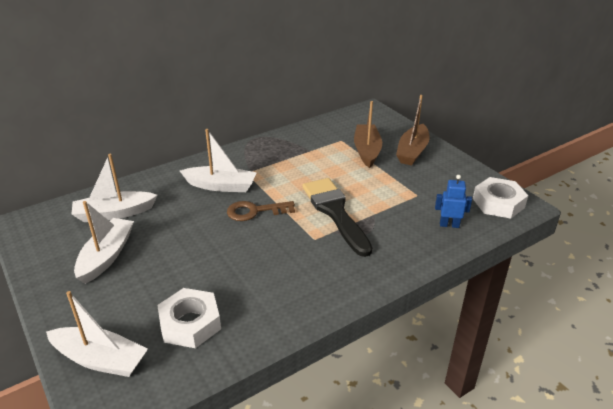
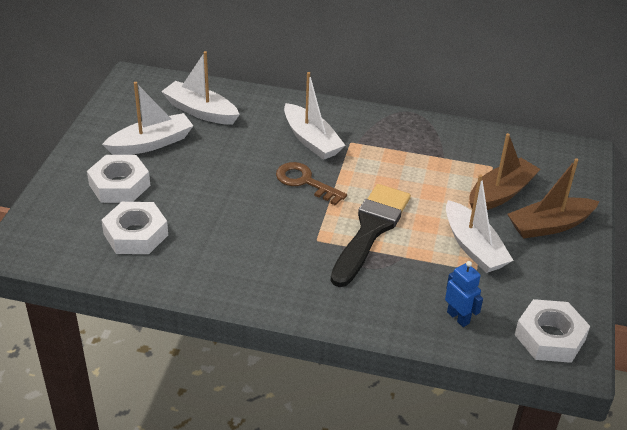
camera: 45 degrees right, 5 degrees up
(100, 359) = (56, 215): white boat -> white boat (473, 247)
(124, 300) = (119, 185): none -> white nut

